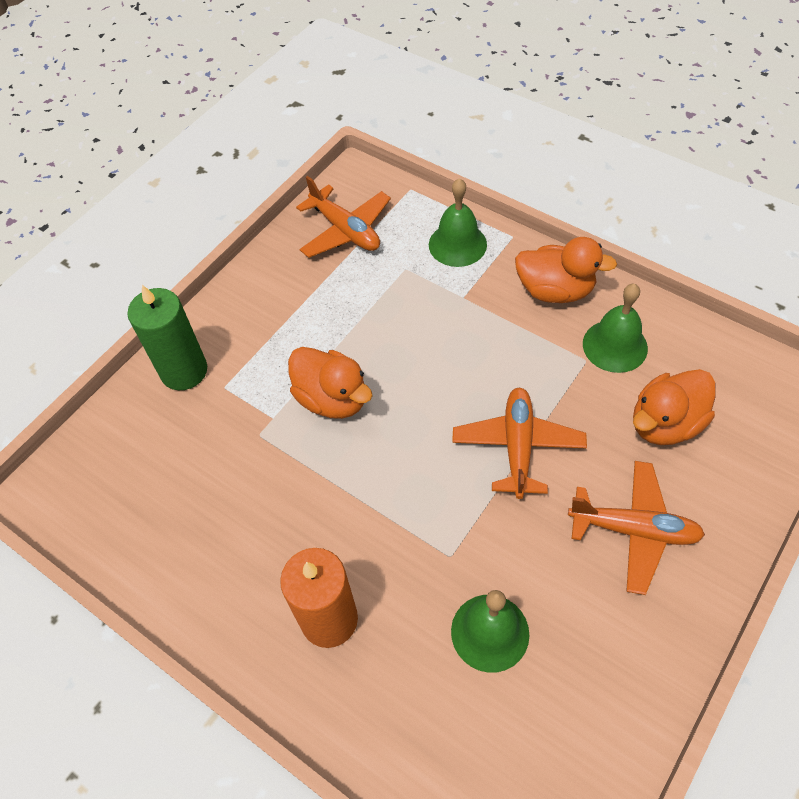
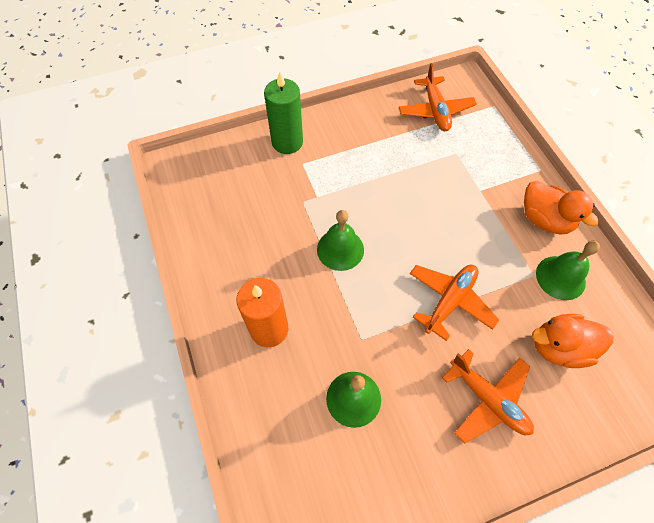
camera: 30 degrees right, 5 degrees up
(332, 399) = (358, 206): orange duck -> none
(457, 244) = (500, 156): green bell -> green bell (340, 249)

